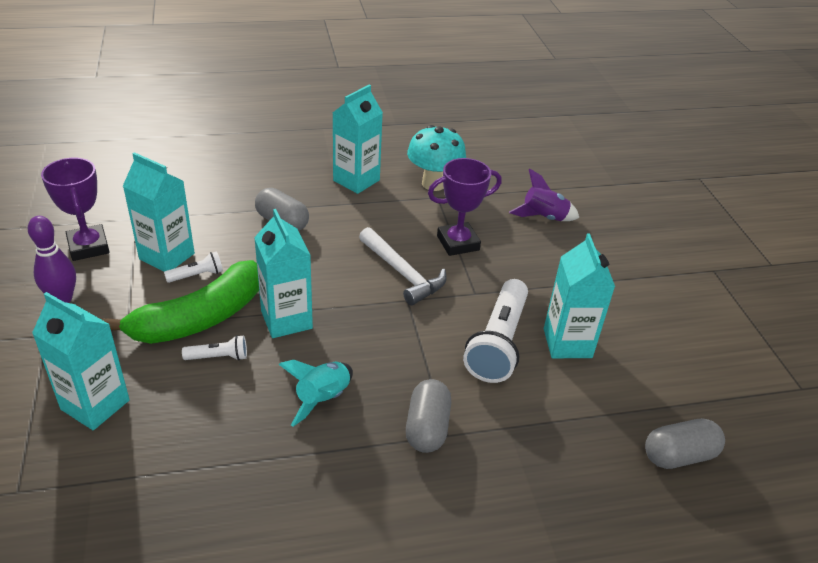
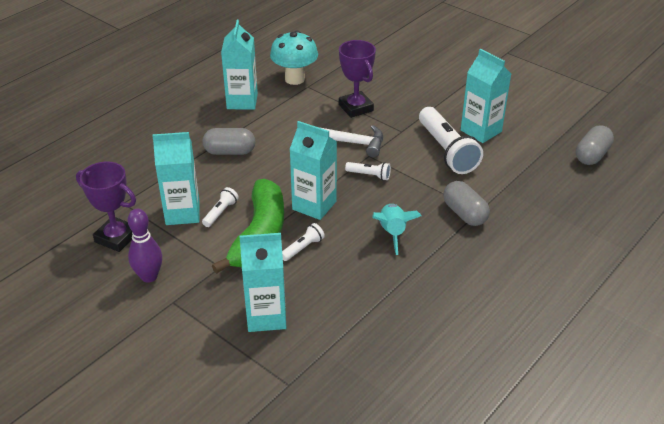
camera: 35 degrees left, 0 degrees up
(380, 321) = (369, 175): none -> white flashlight
(458, 243) = (356, 108): purple trophy -> purple trophy turned 60 degrees counterclockwise
(544, 217) = (386, 67): purple rocket -> none

